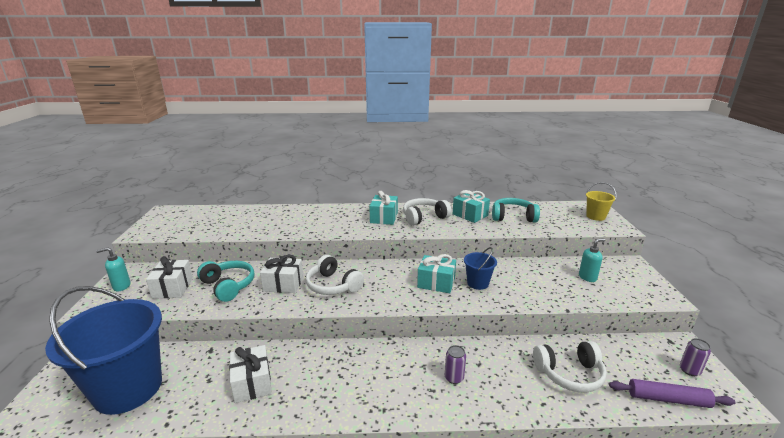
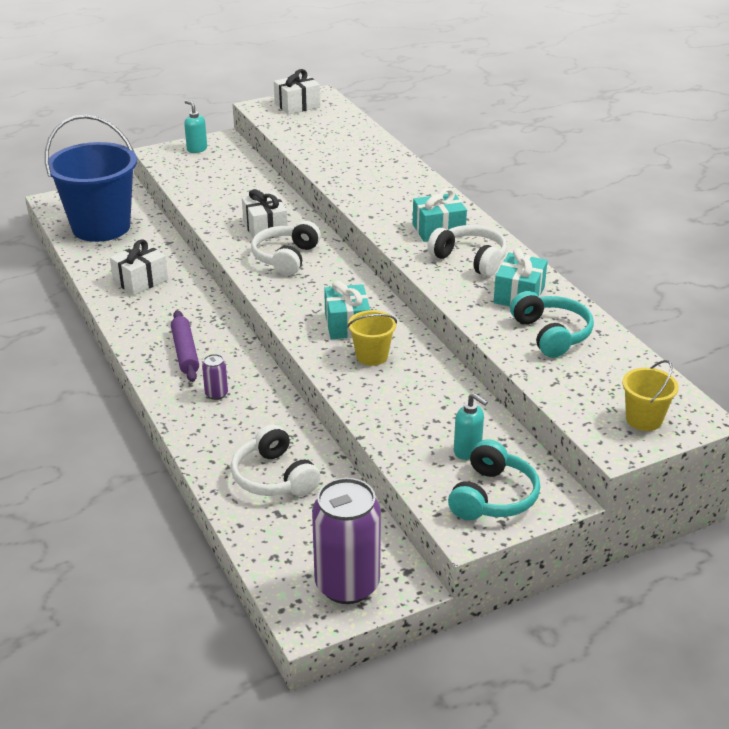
camera: 65 degrees right, 10 degrees up
(173, 288) = (213, 174): white gift -> white gift (297, 105)
(228, 286) = (238, 200): turquoise headphones -> turquoise headphones (492, 497)
(478, 283) = (372, 356): blue bucket -> yellow bucket
(668, 399) = (275, 560): purple rolling pin -> purple rolling pin (185, 352)
(689, 370) = (347, 585): purple can -> purple can, size x2.29

